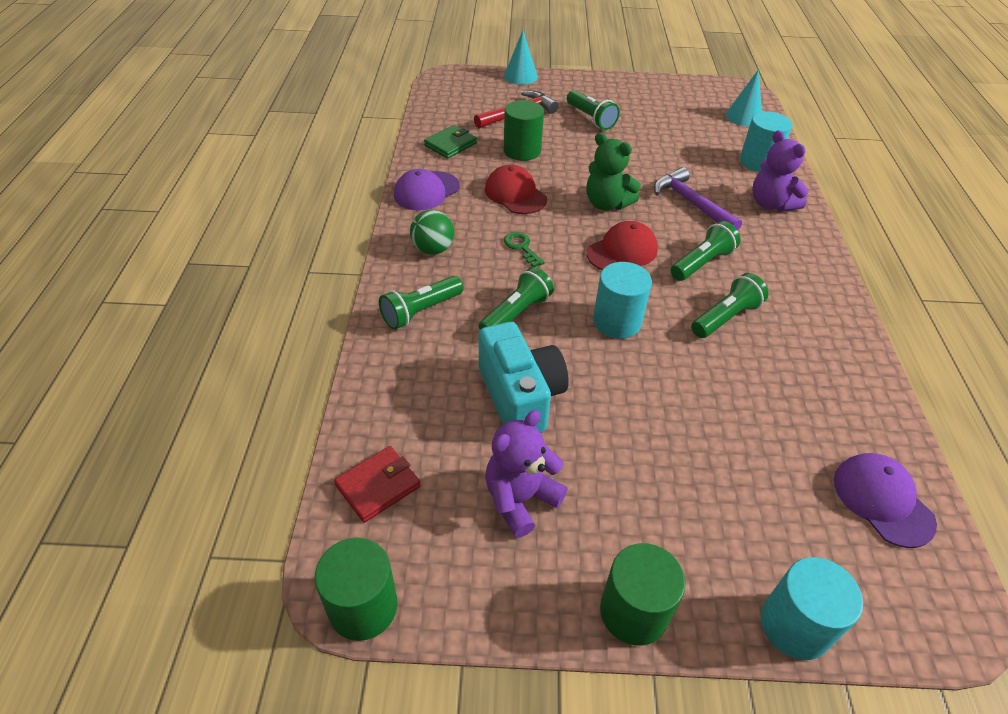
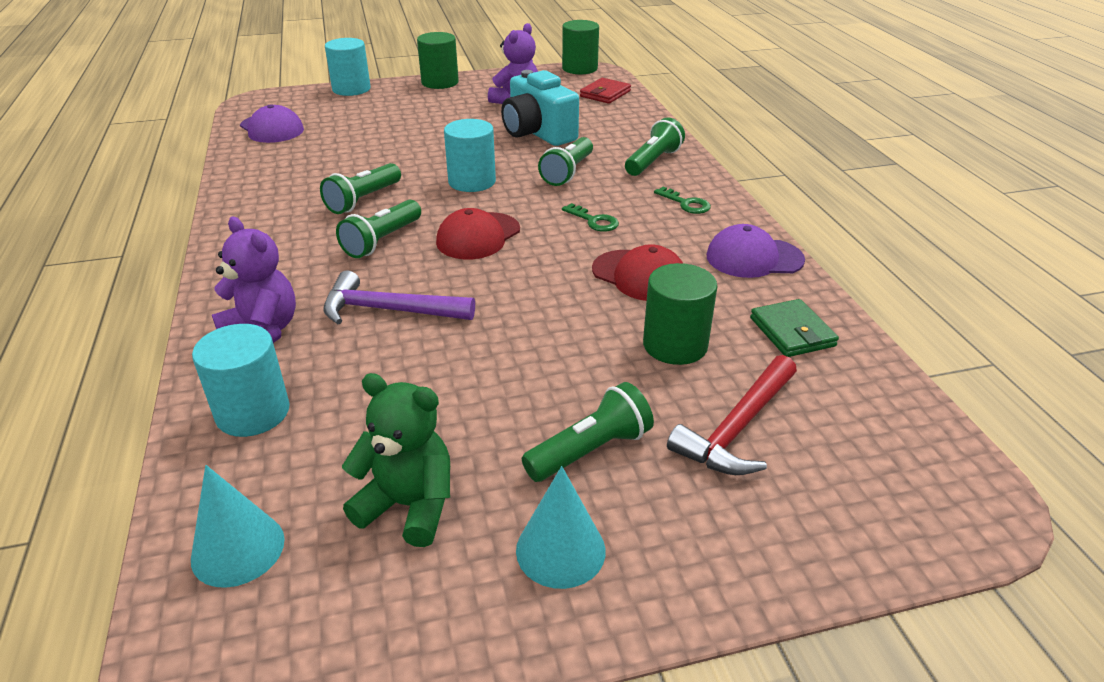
camera: 165 degrees right, 10 degrees down
(426, 191) = (754, 258): purple cap -> purple cap turned 120 degrees counterclockwise
(433, 249) = (686, 204): green ball -> green key
(450, 144) = (792, 332): green wallet -> green wallet turned 45 degrees counterclockwise
(520, 76) = (822, 563): turquoise cone -> turquoise cone (560, 550)
(591, 118) = (590, 450): green flashlight -> green flashlight turned 105 degrees clockwise
(606, 204) = (511, 286): green teddy bear -> green teddy bear (409, 505)
(691, 203) = (389, 310): purple hammer -> purple hammer turned 150 degrees clockwise

